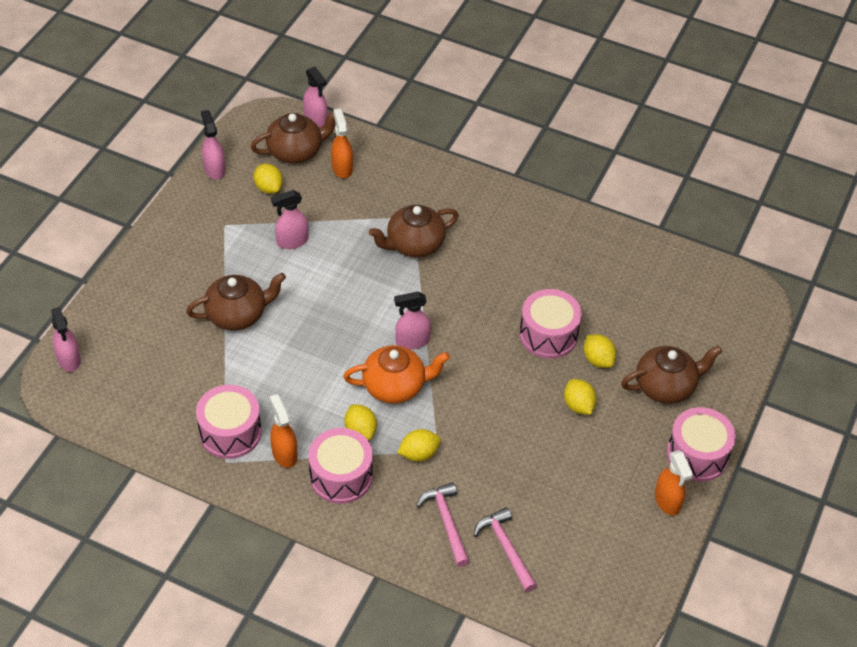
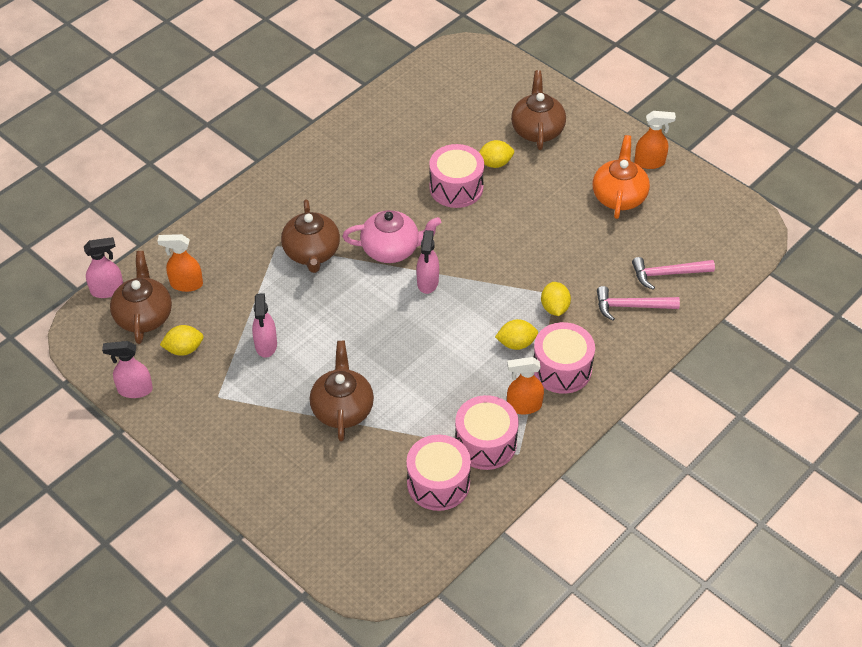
camera: 70 degrees left, 0 degrees up
(69, 360) = (345, 566): pink spray bottle -> none
(395, 386) = (474, 306): orange teapot -> orange teapot (619, 196)
(443, 303) = (391, 249): none -> pink teapot
(578, 405) = (538, 189): yellow lemon -> none
(697, 455) = (611, 132): pink drum -> pink drum (438, 483)

